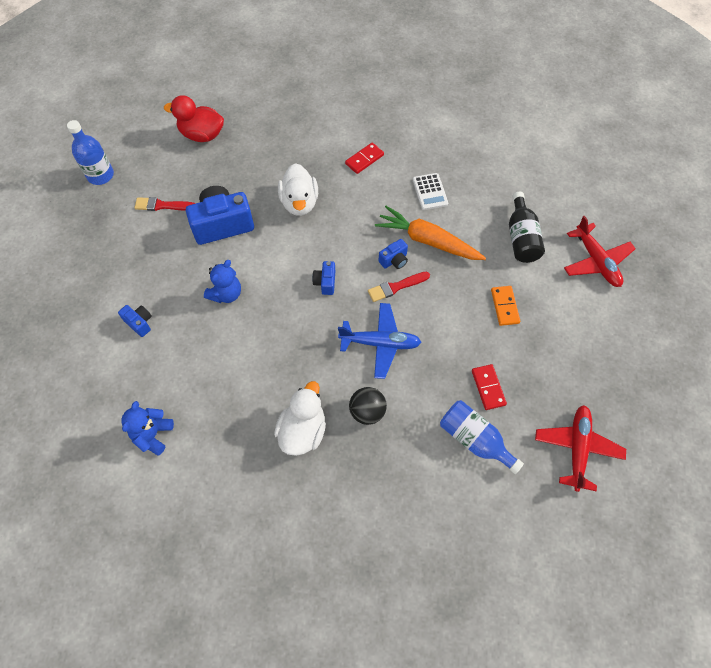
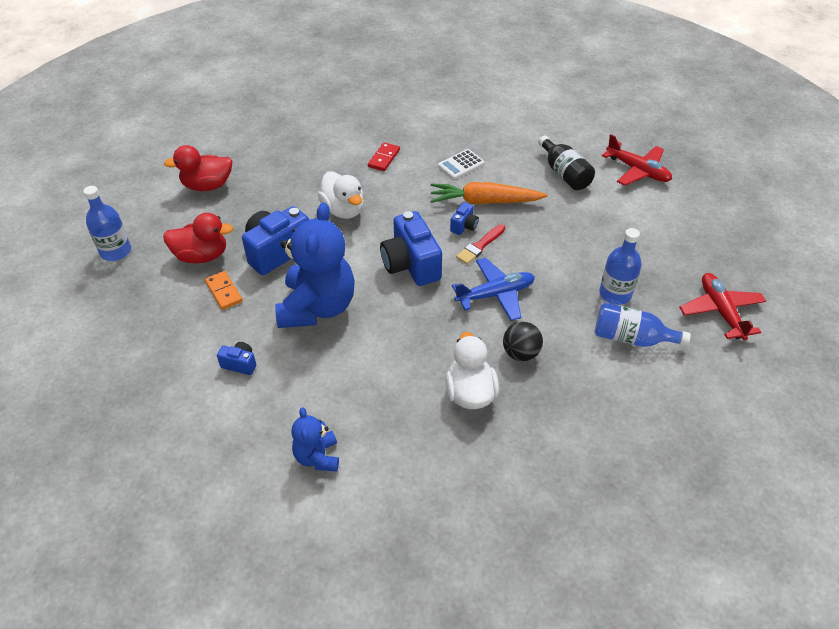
camera: 25 degrees left, 15 degrees down
(162, 205) = (202, 256): red brush -> red duck
(226, 294) = (317, 307): blue teddy bear -> blue teddy bear, size x2.01
(325, 282) = (411, 264): blue camera -> blue camera, size x2.11
(430, 192) = (461, 165): white calculator -> white calculator turned 90 degrees clockwise
(488, 387) = (615, 294): red domino -> blue bottle
(504, 306) = (586, 228): orange domino -> orange domino (223, 292)

